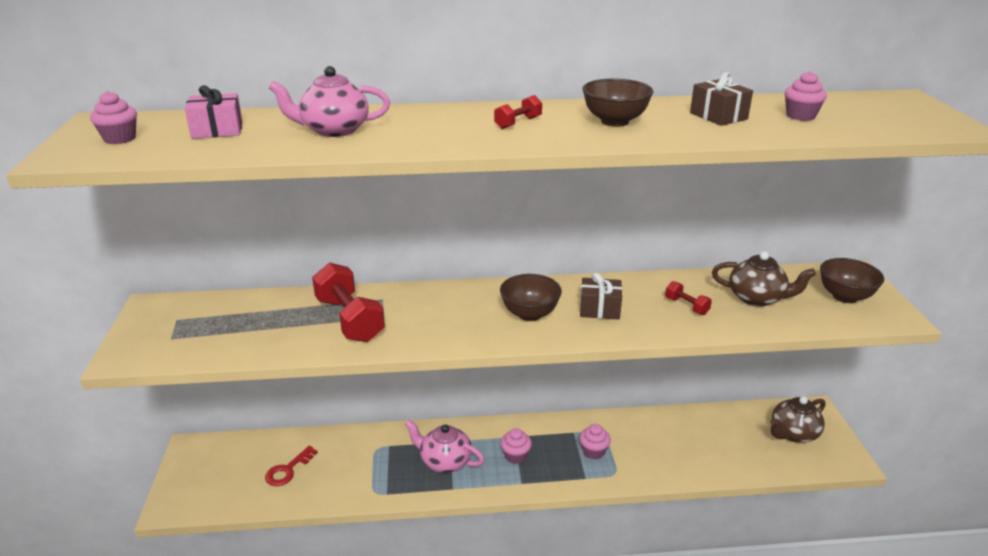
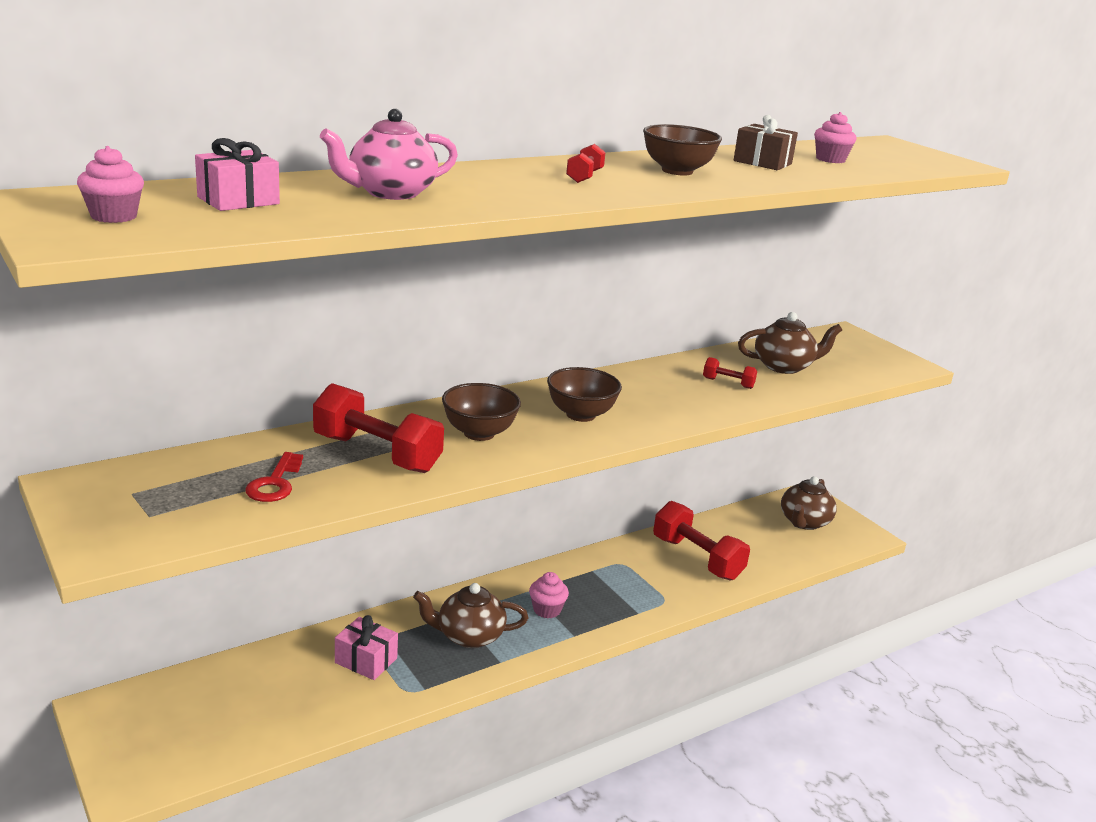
camera: 30 degrees left, 5 degrees down
(288, 470) = (270, 698): red key -> red key (275, 483)
(364, 460) = (366, 660): none -> pink gift
(445, 461) = (469, 636): pink teapot -> brown teapot
(593, 451) = (627, 585): pink cupcake -> none
(599, 309) = (647, 399): brown gift -> none
(668, 443) = (697, 558): none -> red dumbbell
(845, 296) = (855, 354): brown bowl -> brown bowl (479, 433)

